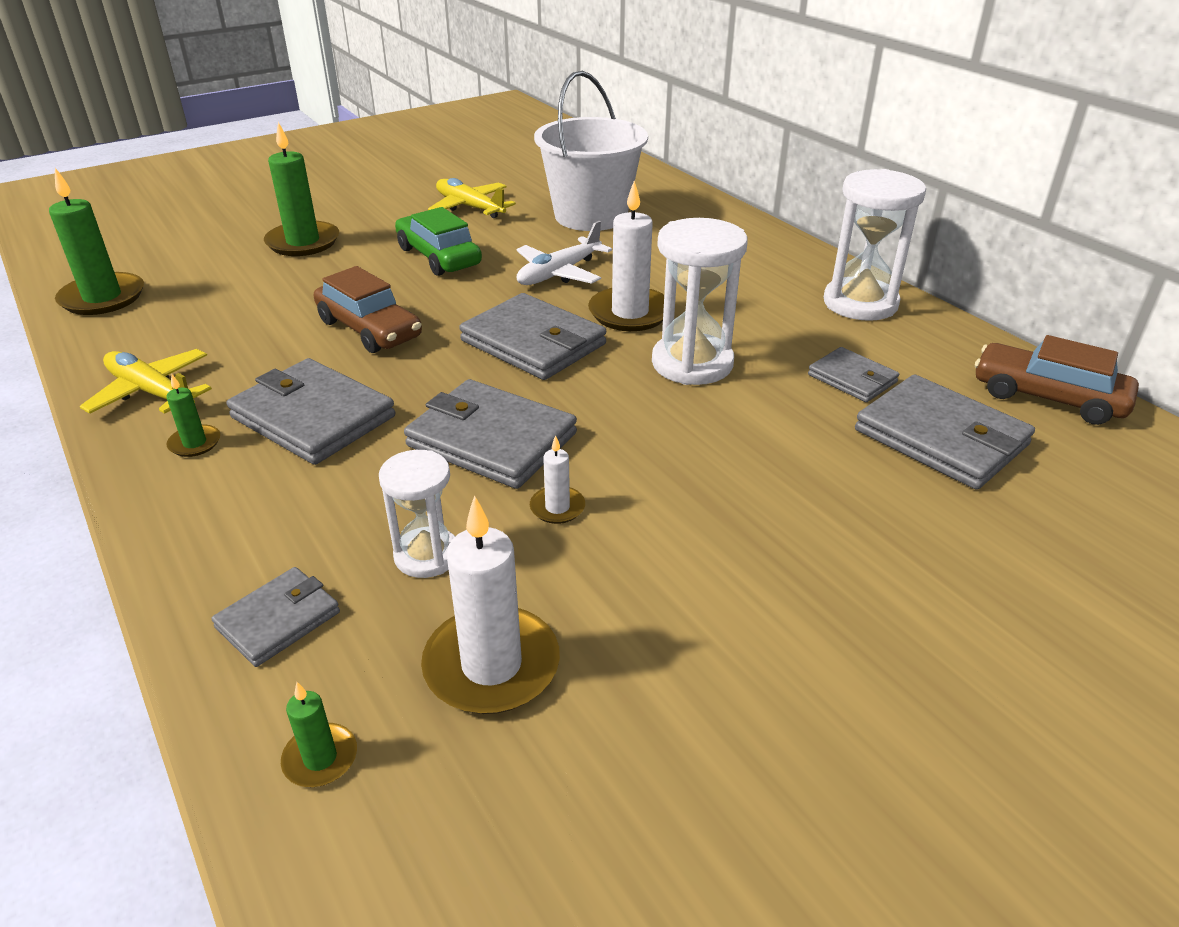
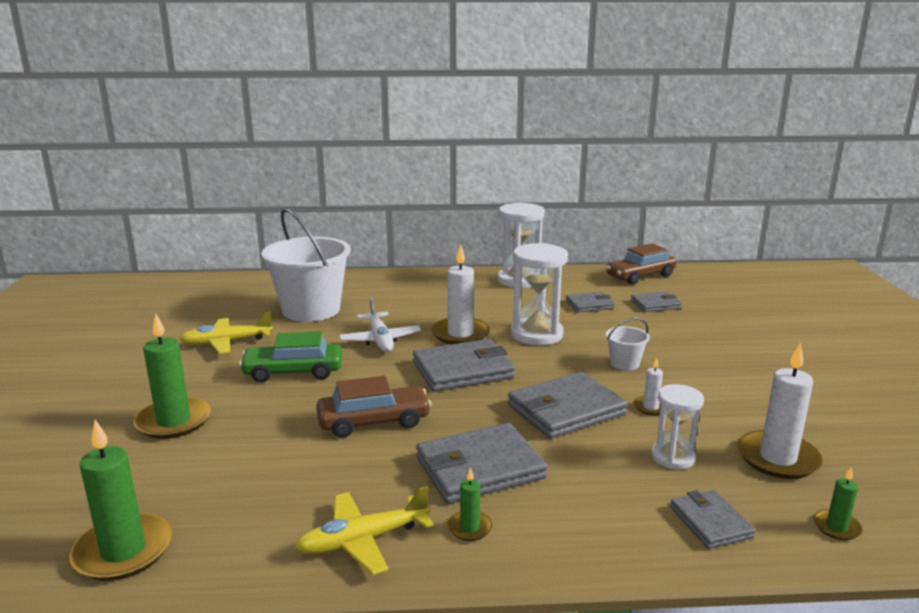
camera: 60 degrees left, 15 degrees down
(676, 455) = (624, 363): none -> white bucket
(940, 437) = (655, 304): grey wallet -> grey wallet, size x0.57

